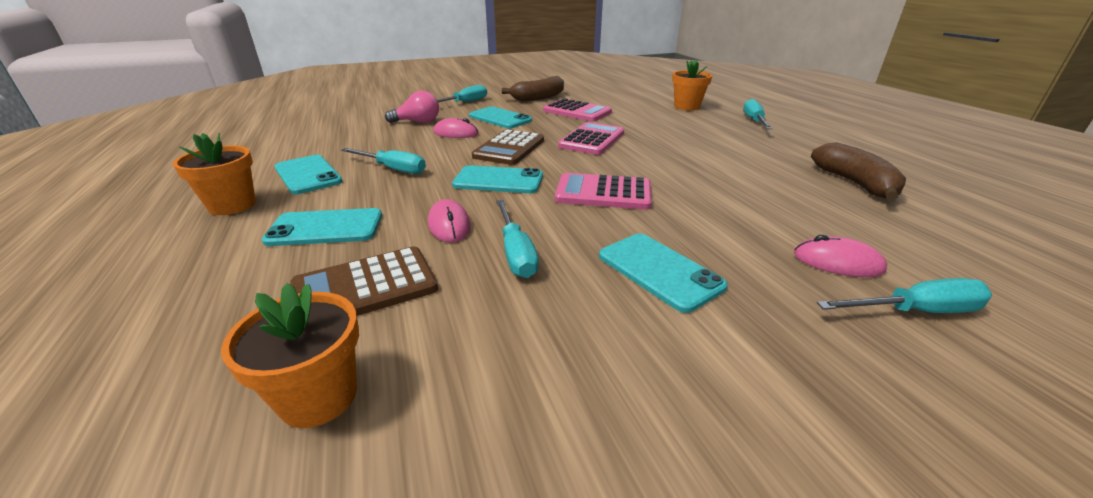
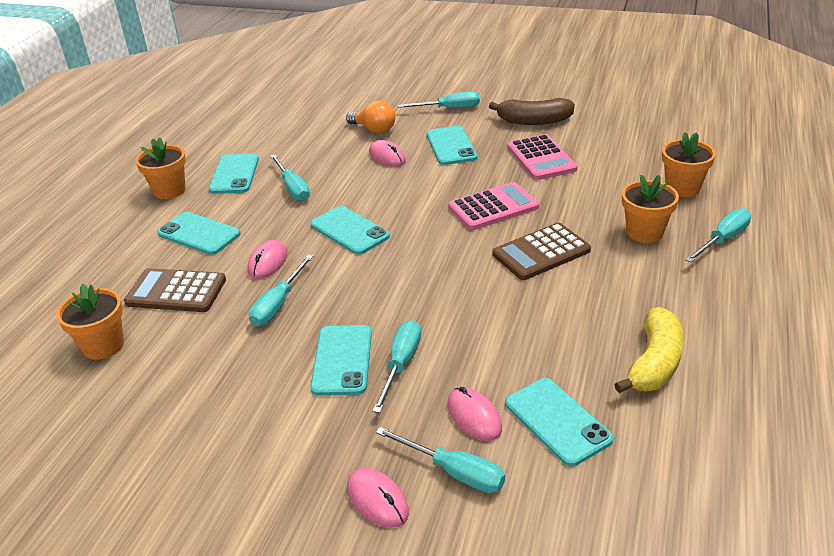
camera: 40 degrees right, 5 degrees up
(418, 122) = (374, 129): pink light bulb -> orange light bulb
(509, 148) = (405, 194): brown calculator -> brown calculator (541, 252)
(603, 193) = (408, 276): pink calculator -> none
(709, 128) = (644, 232): none -> orange flower pot
(713, 251) = (401, 364): none -> turquoise screwdriver
(854, 183) = (654, 363): brown banana -> yellow banana
(887, 238) = (557, 421): none -> turquoise phone
(925, 377) = (377, 500): none -> pink mouse

